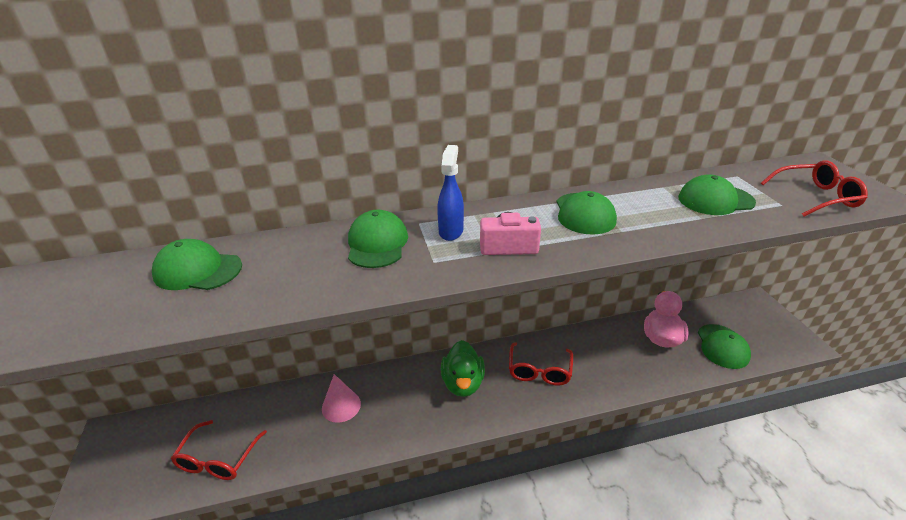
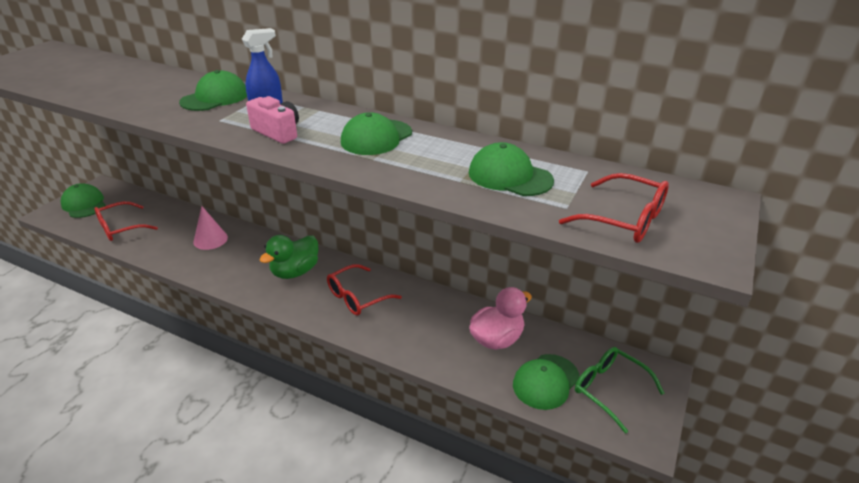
camera: 40 degrees right, 0 degrees up
(198, 270) = (115, 74): green cap -> green cap (84, 204)
(753, 328) = (610, 390): none -> green glasses

